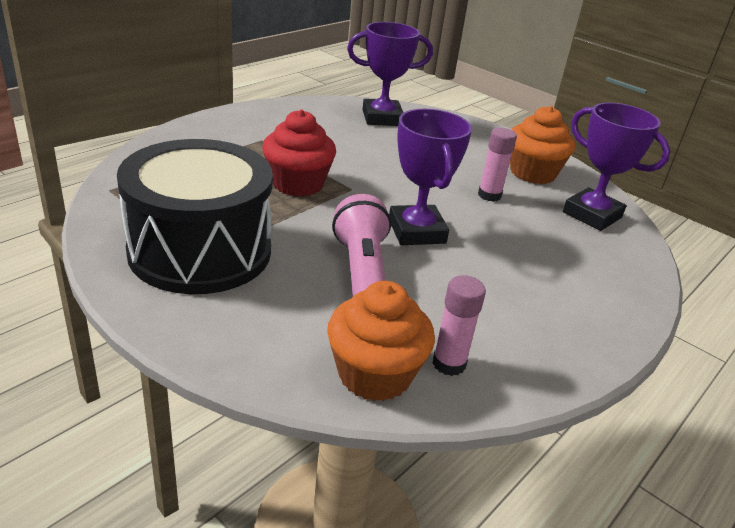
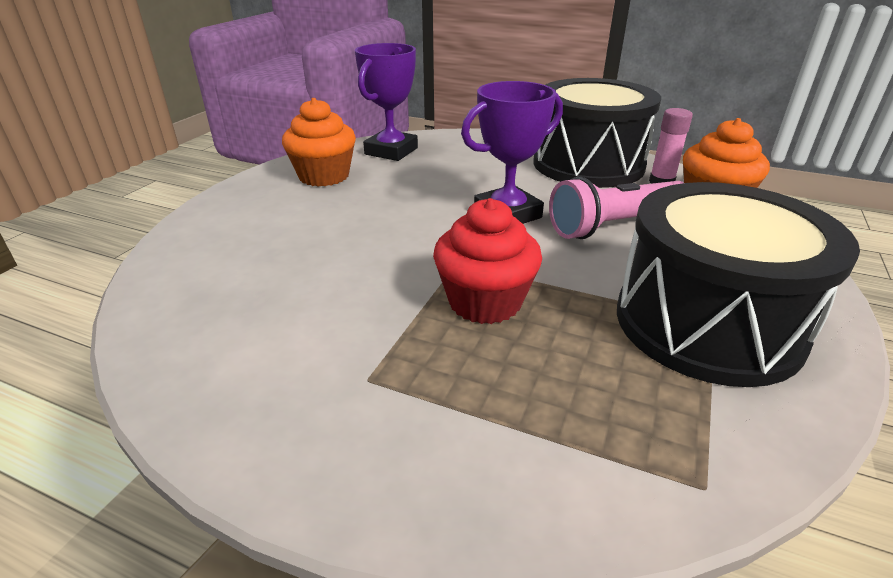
camera: 105 degrees left, 0 degrees up
(382, 118) = (204, 283): purple trophy -> none
(489, 195) = (395, 190): pink glue stick -> none
(525, 329) = (588, 164): none -> black drum

